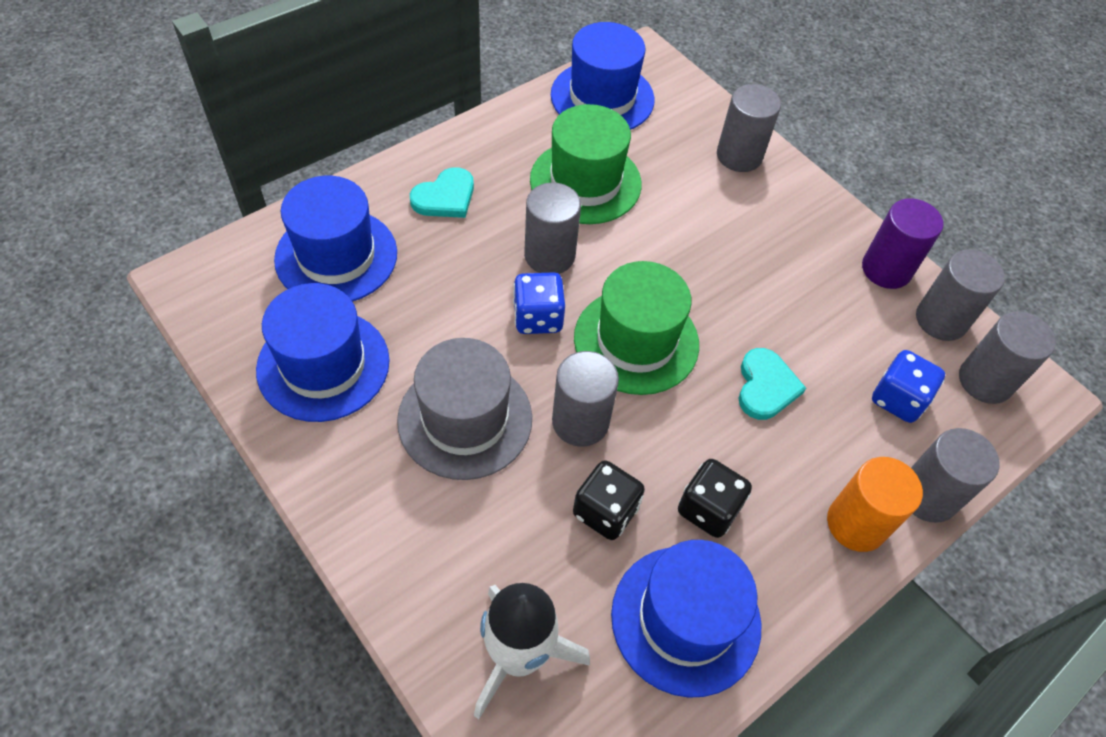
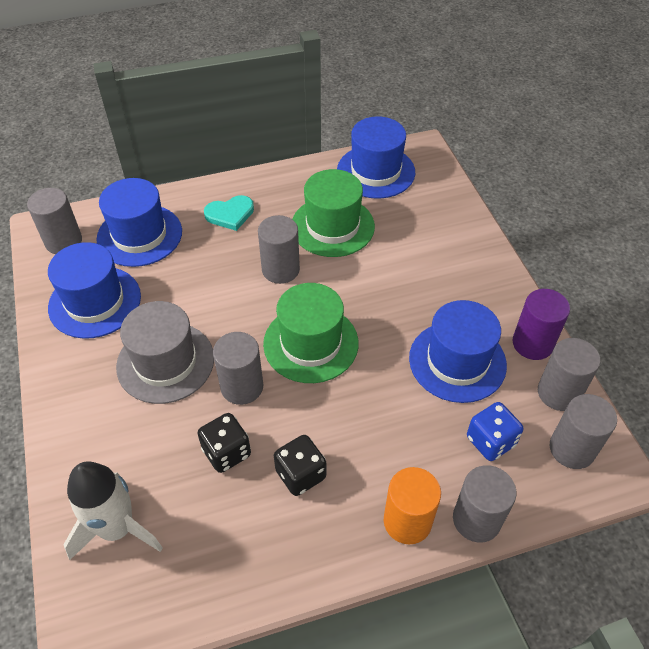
camera: 25 degrees right, 5 degrees down
(538, 317) = (250, 309): blue dice -> none
(686, 619) = (243, 545): blue hat -> blue hat (457, 361)
(739, 156) = (458, 234): grey cylinder -> grey cylinder (63, 241)
(765, 386) = (390, 402): turquoise heart -> none

